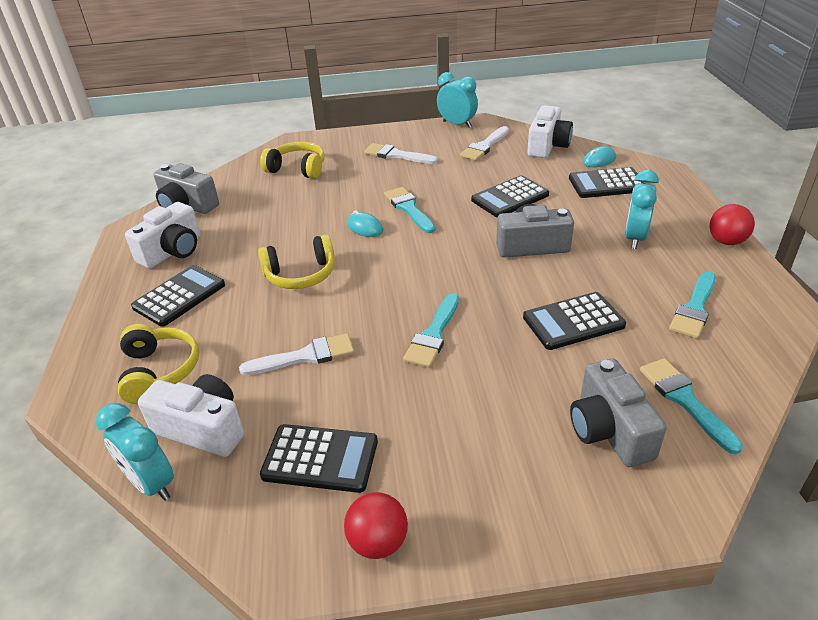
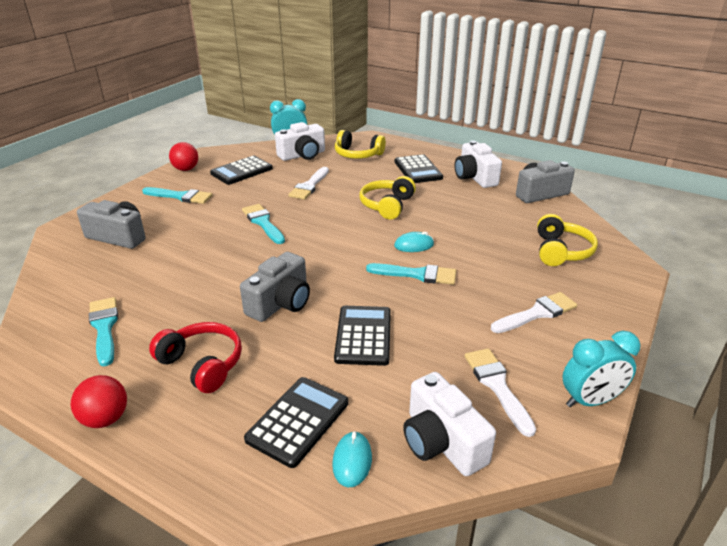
camera: 125 degrees right, 5 degrees down
(297, 169) = (561, 251): yellow headphones -> yellow headphones turned 45 degrees counterclockwise
(573, 321) = (188, 271): black calculator -> none
(635, 238) = (202, 364): turquoise clock -> red headphones
(685, 400) = (82, 269): turquoise brush -> turquoise brush (180, 196)

